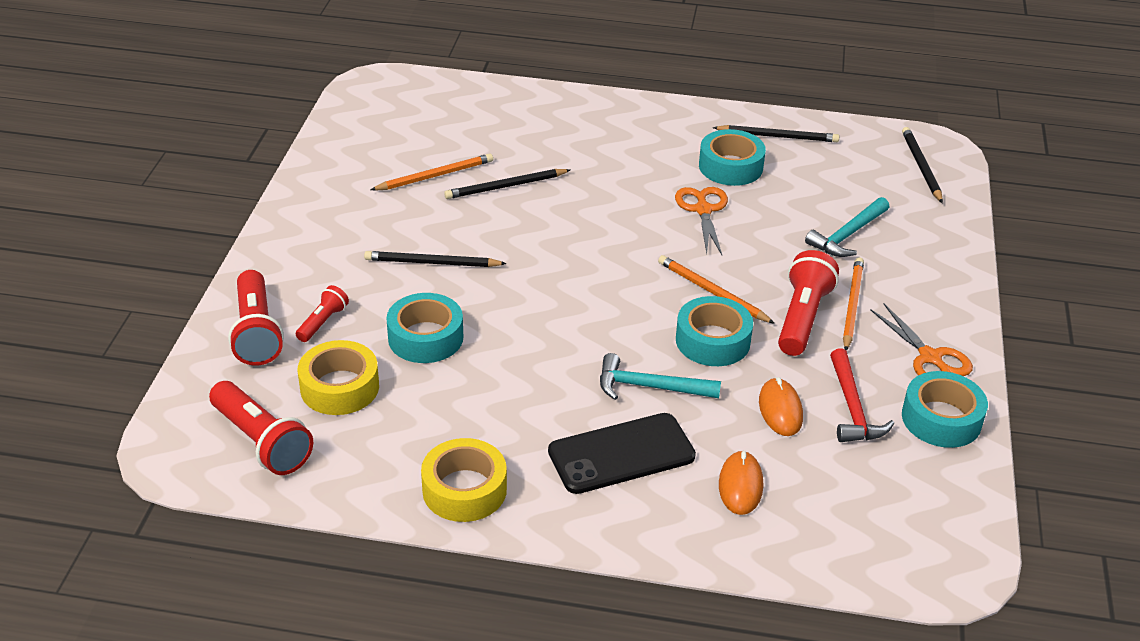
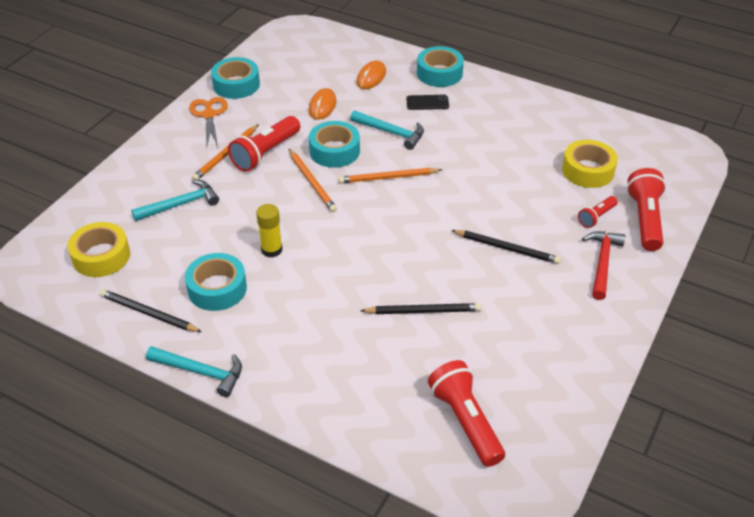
camera: 160 degrees left, 5 degrees up
(262, 441) = (638, 149): red flashlight -> red flashlight (465, 421)
(425, 337) = (525, 191): turquoise tape -> turquoise tape (439, 73)
(435, 176) = (483, 338): orange pencil -> orange pencil (388, 178)
(464, 490) = (522, 103): yellow tape -> yellow tape (101, 256)
(621, 454) = (427, 103): black phone -> black phone, size x0.52
(689, 107) = (201, 372): none -> turquoise hammer
(703, 210) = (271, 250): orange scissors -> yellow glue stick
(852, 408) = (280, 99): red hammer -> red hammer (602, 263)
(921, 166) = (61, 252): black pencil -> none

